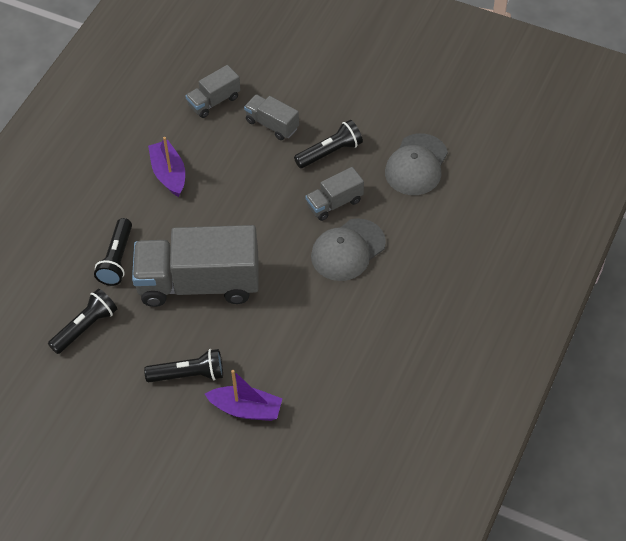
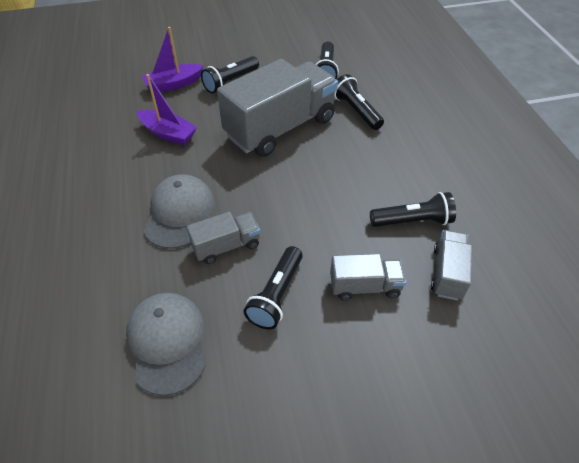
camera: 140 degrees right, 5 degrees down
(169, 174) = (397, 184): purple boat -> purple boat (168, 133)
(193, 142) = (412, 221): none -> black flashlight
(334, 203) = (226, 246): grey truck -> grey truck turned 45 degrees clockwise

